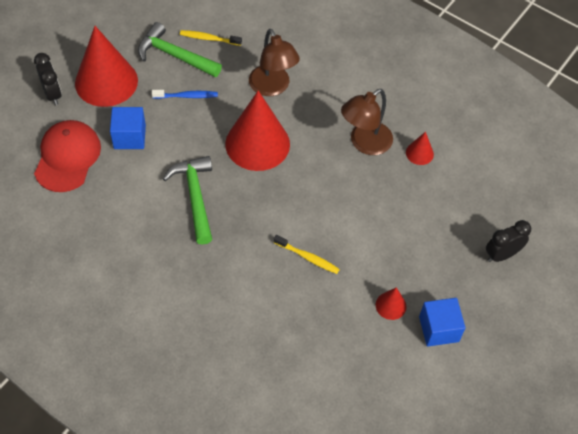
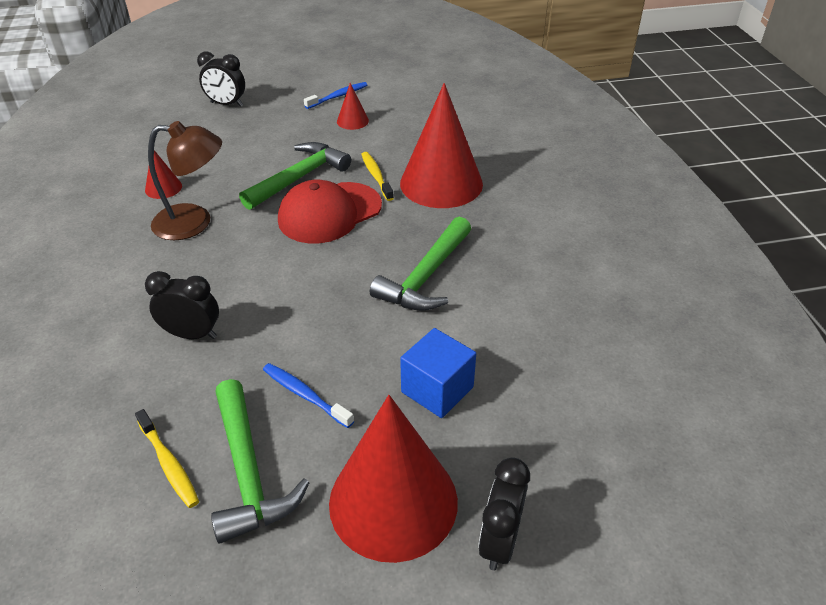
camera: 135 degrees left, 15 degrees down
(67, 157) = (548, 416): red cap -> red cap (329, 213)
(257, 144) = (295, 286): red cone -> red cone (441, 183)
(272, 87) = (192, 334): brown lamp -> black clock
(353, 219) = (299, 178): none -> green hammer
(438, 329) = (338, 96): blue cube -> blue toothbrush

